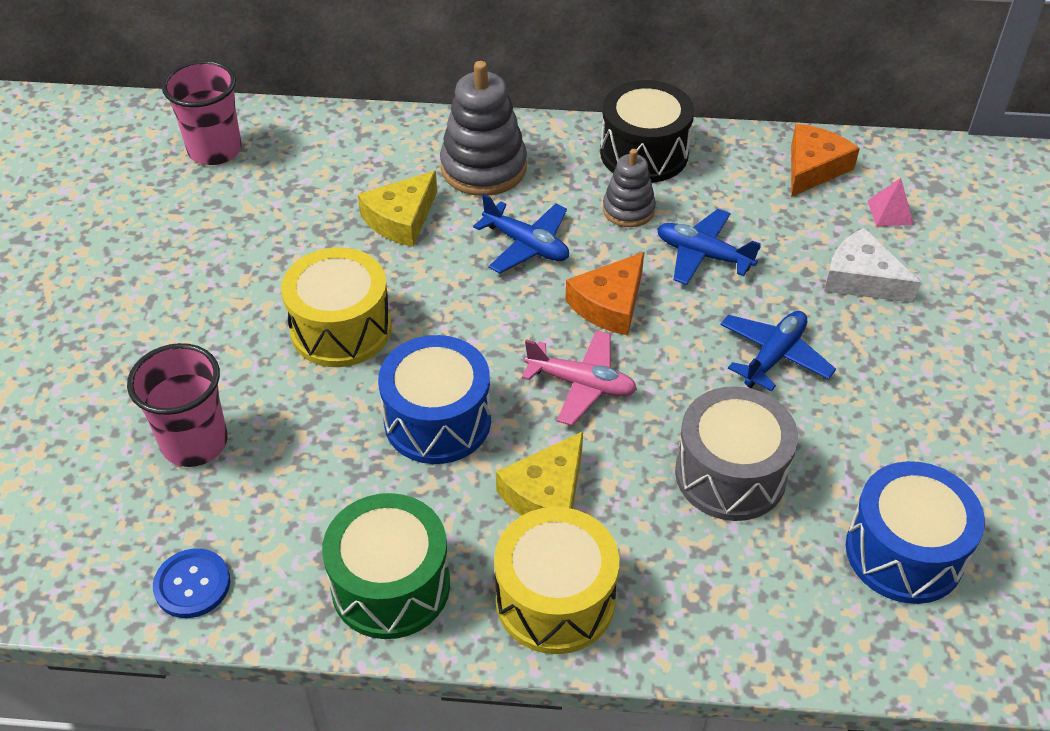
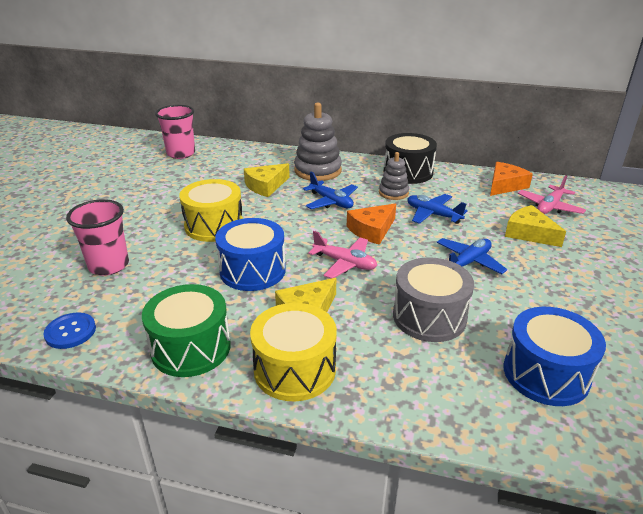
camera: 10 degrees right, 15 degrees down
(862, 278) = (529, 233): white cheese -> yellow cheese
(890, 212) = (549, 207): pink pyramid -> pink plane

